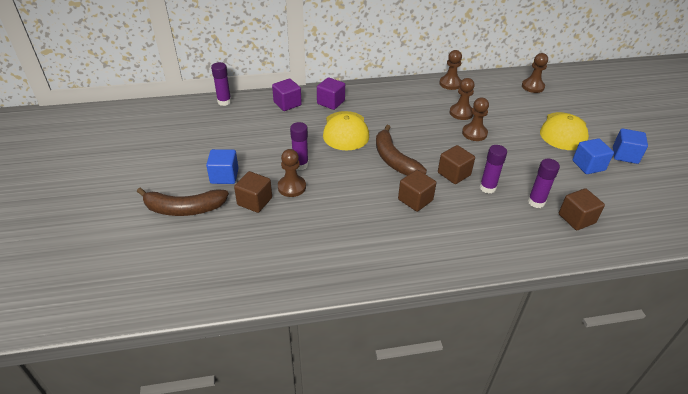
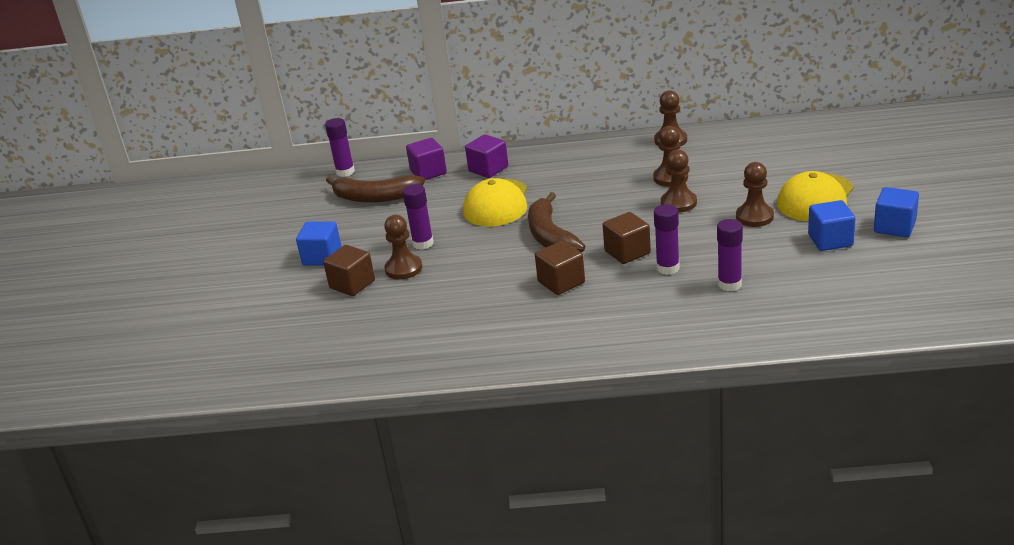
camera: 15 degrees right, 10 degrees down
(184, 208) = (264, 292): brown banana -> brown banana (375, 197)
(532, 87) = (796, 140): brown pawn -> brown pawn (754, 217)
(576, 218) = (778, 303): brown cube -> none

